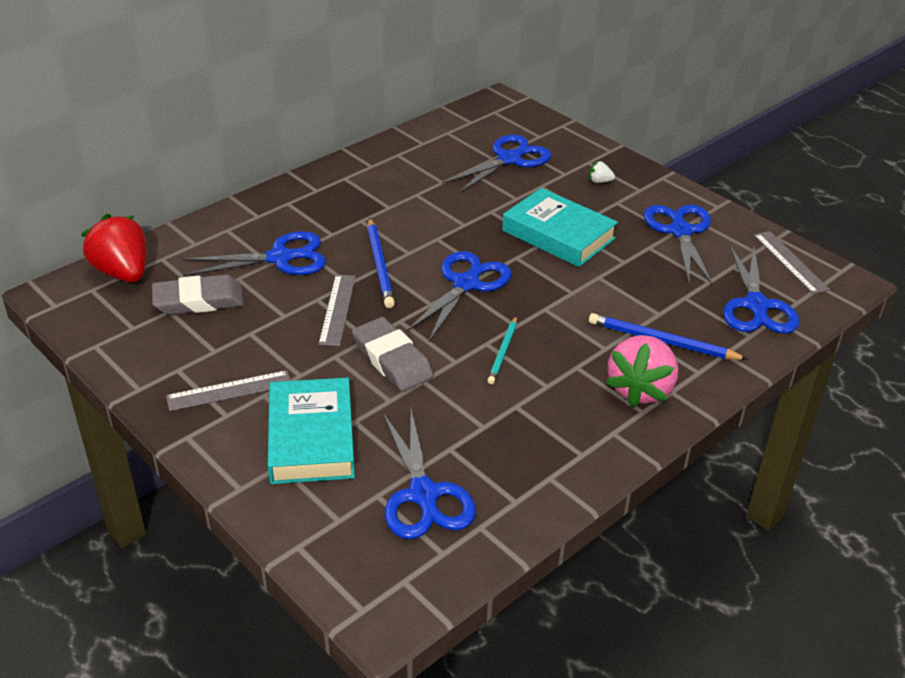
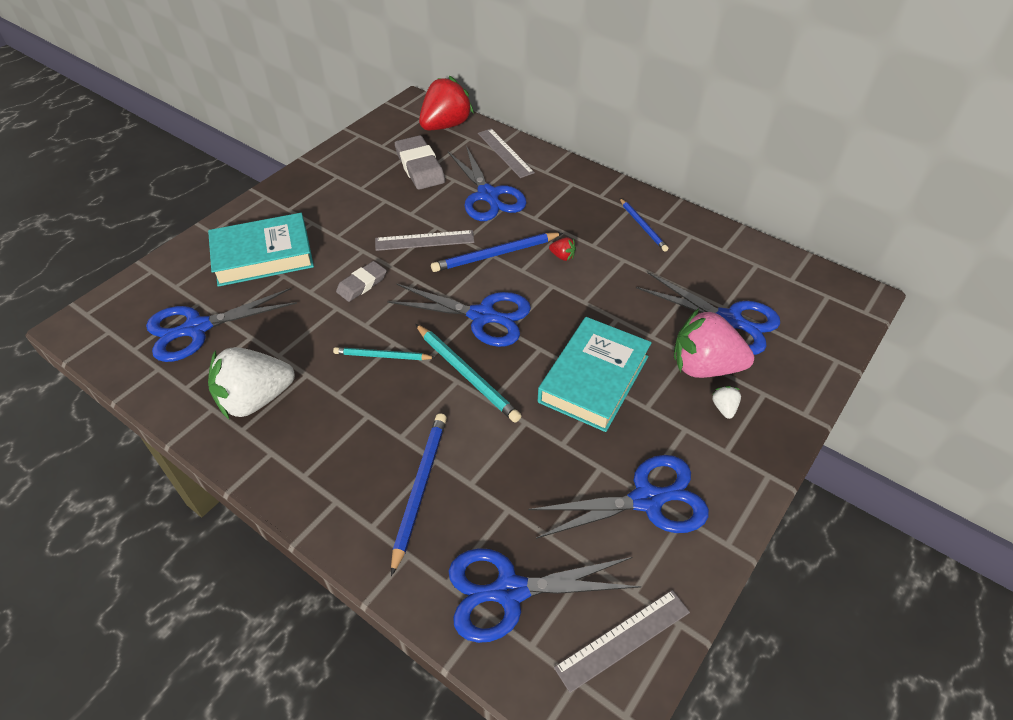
camera: 80 degrees right, 10 degrees up
(229, 391) = (315, 204): grey ruler -> grey ruler (505, 153)
(374, 175) = (643, 226): none -> blue pencil
(392, 359) = (362, 284): grey eraser -> grey eraser, size x0.62
(398, 226) = (562, 256): none -> red strawberry
(538, 302) = (467, 374): none -> turquoise pencil
(543, 444) = (255, 399): none -> white strawberry
(640, 389) = (337, 472): pink strawberry -> pink strawberry (704, 367)

